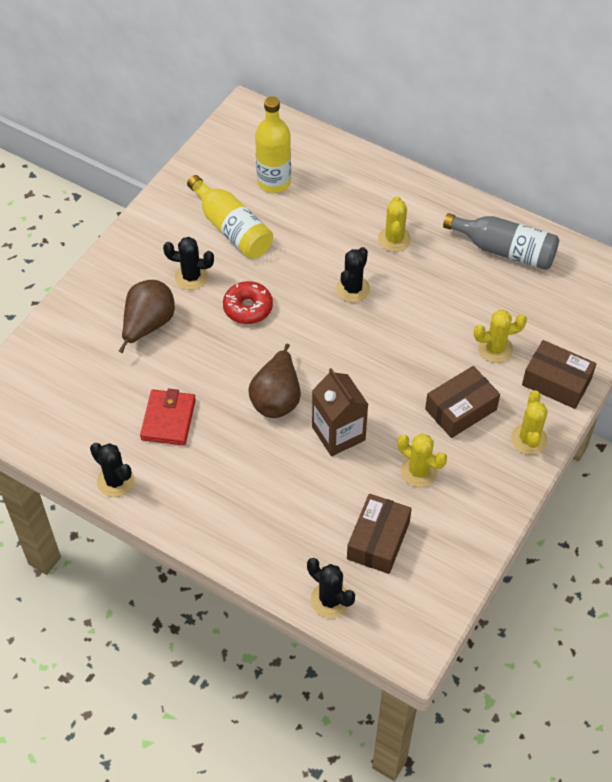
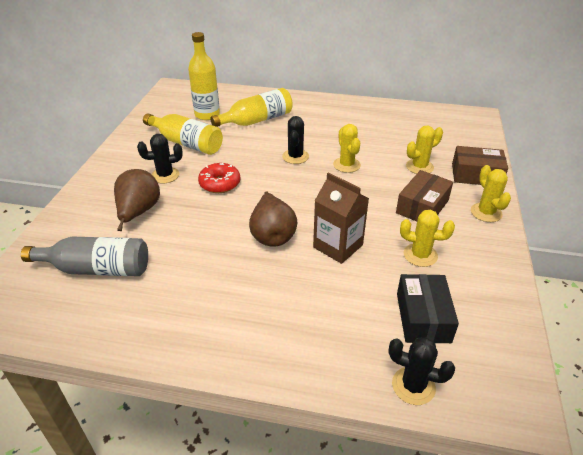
camera: 20 degrees left, 15 degrees down
(115, 481) = (144, 340): black cactus -> none
(168, 419) = (181, 274): red wallet -> none
(333, 210) = (257, 120): none -> yellow bottle
(378, 540) = (423, 317): brown box -> black box
(394, 239) = (309, 126): yellow cactus -> yellow cactus (346, 165)
(505, 250) = (386, 117): grey bottle -> grey bottle (97, 269)

